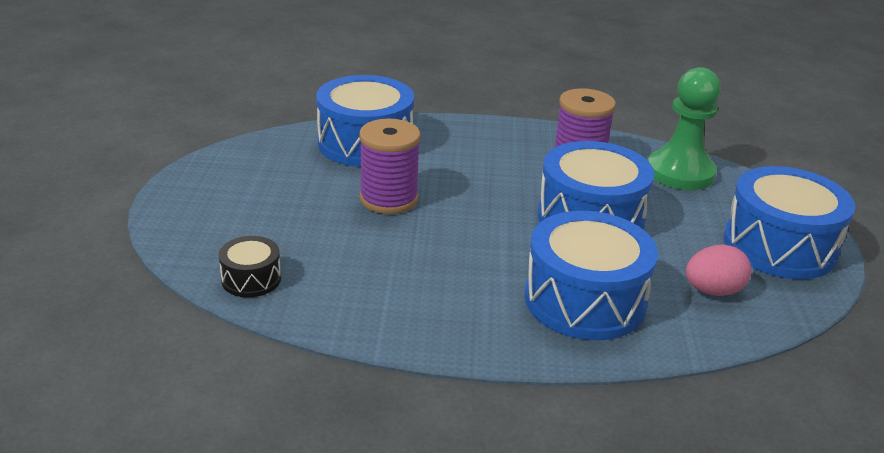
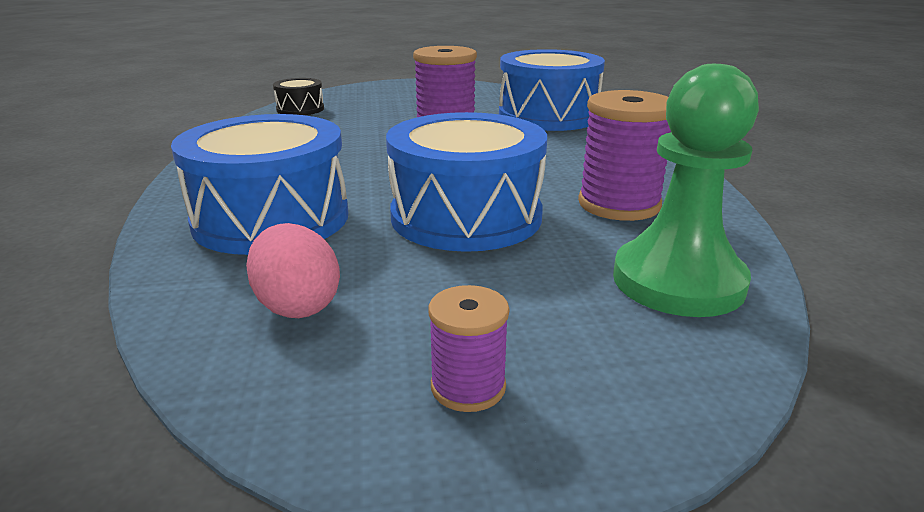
camera: 80 degrees right, 5 degrees down
(779, 246) = (468, 387): blue drum -> purple spool

